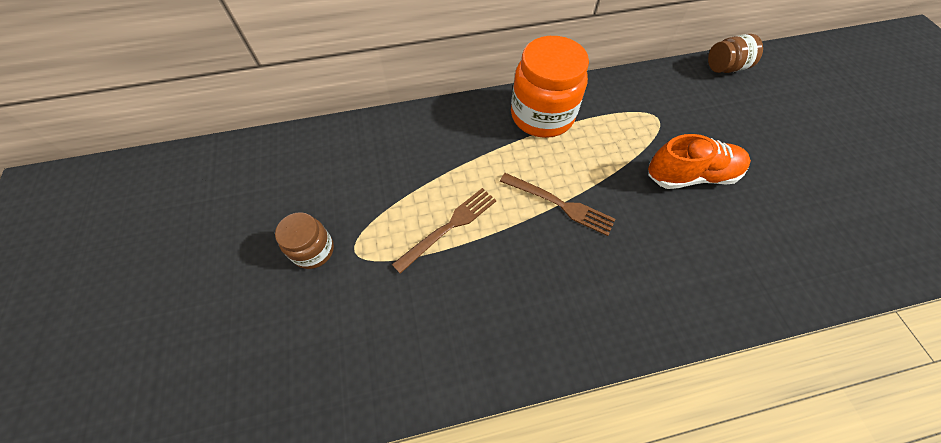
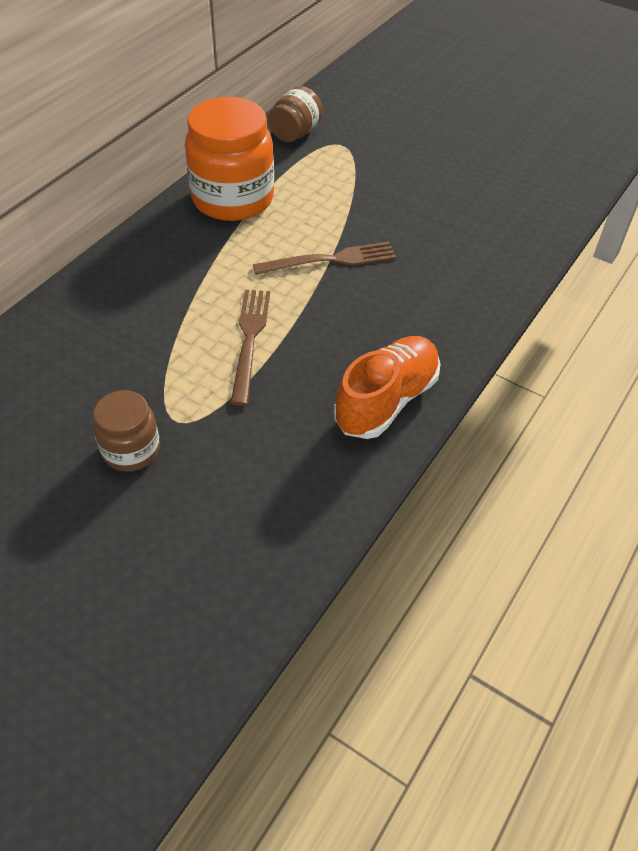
camera: 45 degrees left, 10 degrees down
(690, 175) = (413, 175): orange shoe -> orange shoe (386, 401)
(725, 67) = (355, 74): brown jar -> brown jar (295, 133)

